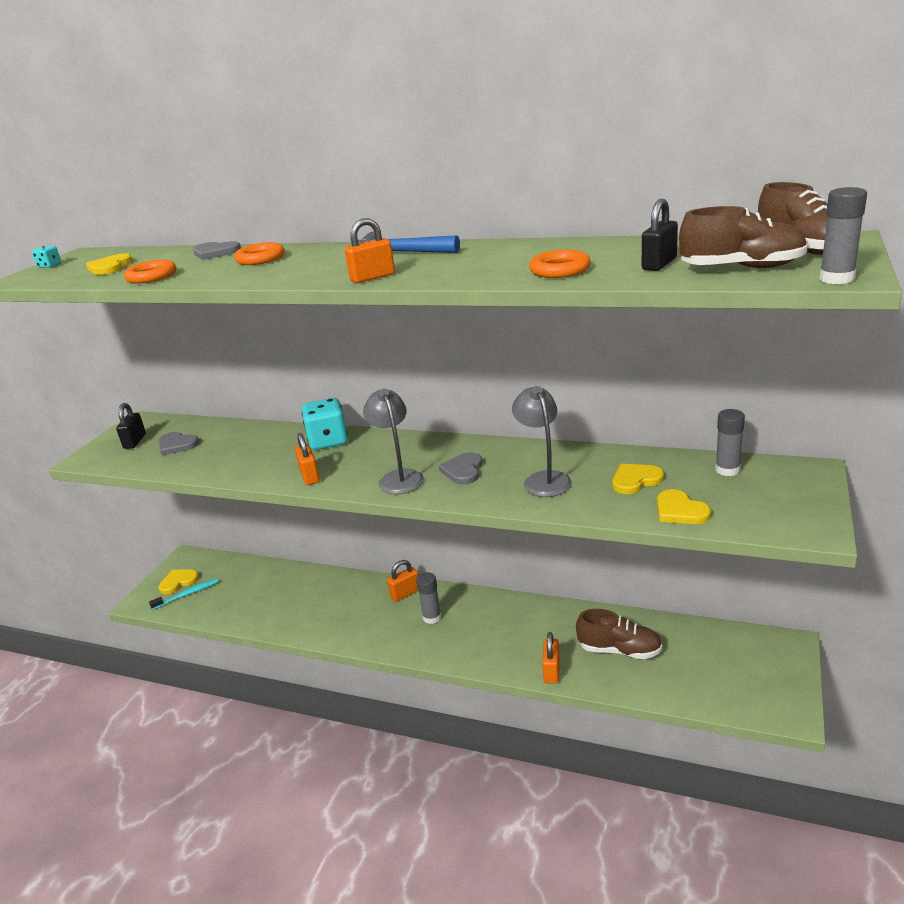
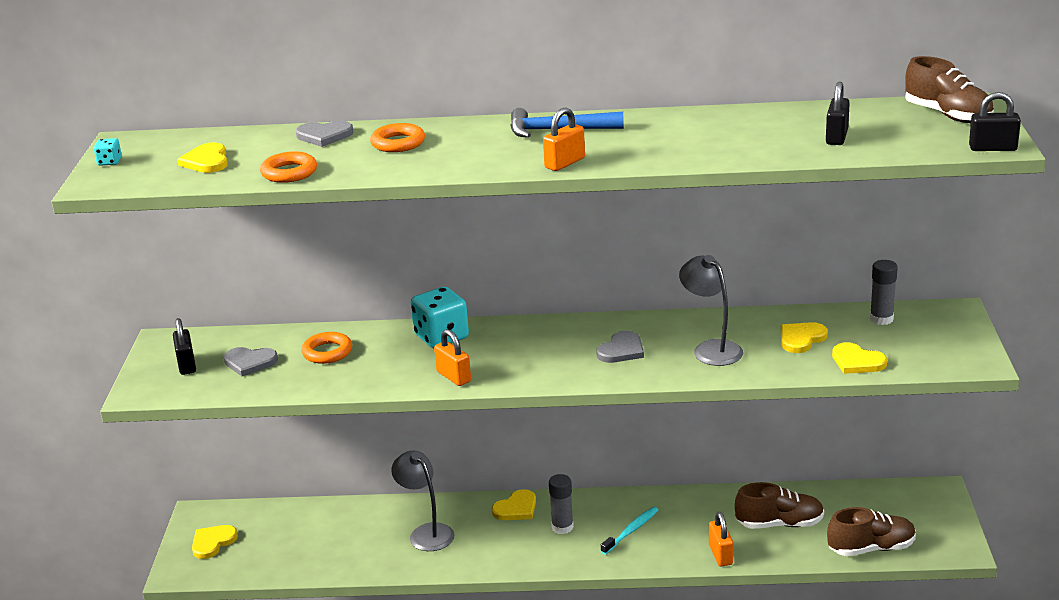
camera: 20 degrees left, 0 degrees up
(187, 594) = (237, 554): turquoise toothbrush -> turquoise toothbrush (631, 531)
(398, 477) = (556, 365): grey lamp -> grey lamp (426, 532)
(405, 593) = (516, 508): orange padlock -> yellow heart
(463, 470) = (621, 350): grey heart -> grey heart turned 135 degrees counterclockwise
(560, 270) = (749, 147): orange ring -> orange ring (327, 352)
(742, 268) = (911, 139): brown shoe -> brown shoe (871, 548)
(836, 279) = (993, 148): grey glue stick -> black padlock

